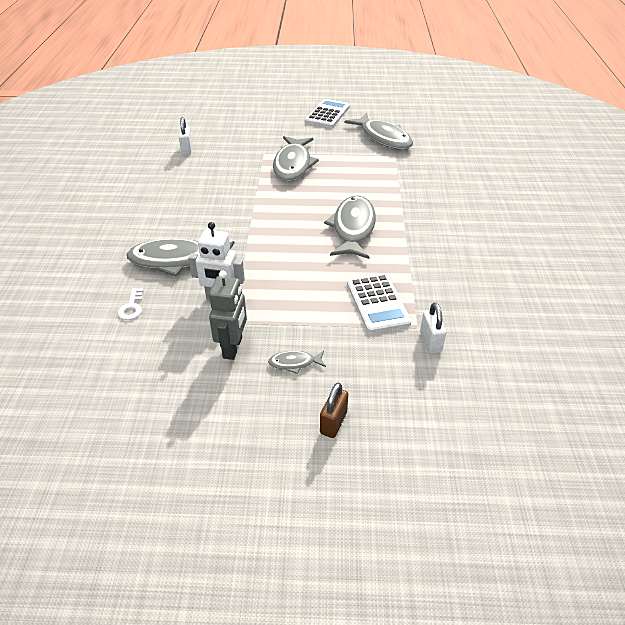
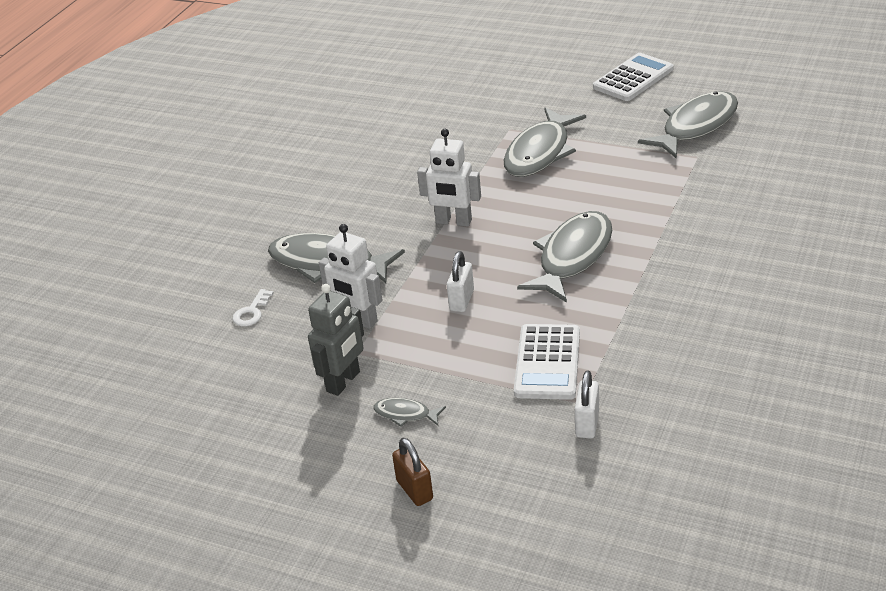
camera: 25 degrees right, 5 degrees down
(187, 149) = (408, 111): white padlock -> white padlock (462, 300)
(257, 217) = (453, 222): none -> white robot
(333, 423) = (414, 490): brown padlock -> brown padlock turned 75 degrees counterclockwise
(383, 138) = (695, 126): grey fish -> grey fish turned 120 degrees counterclockwise

